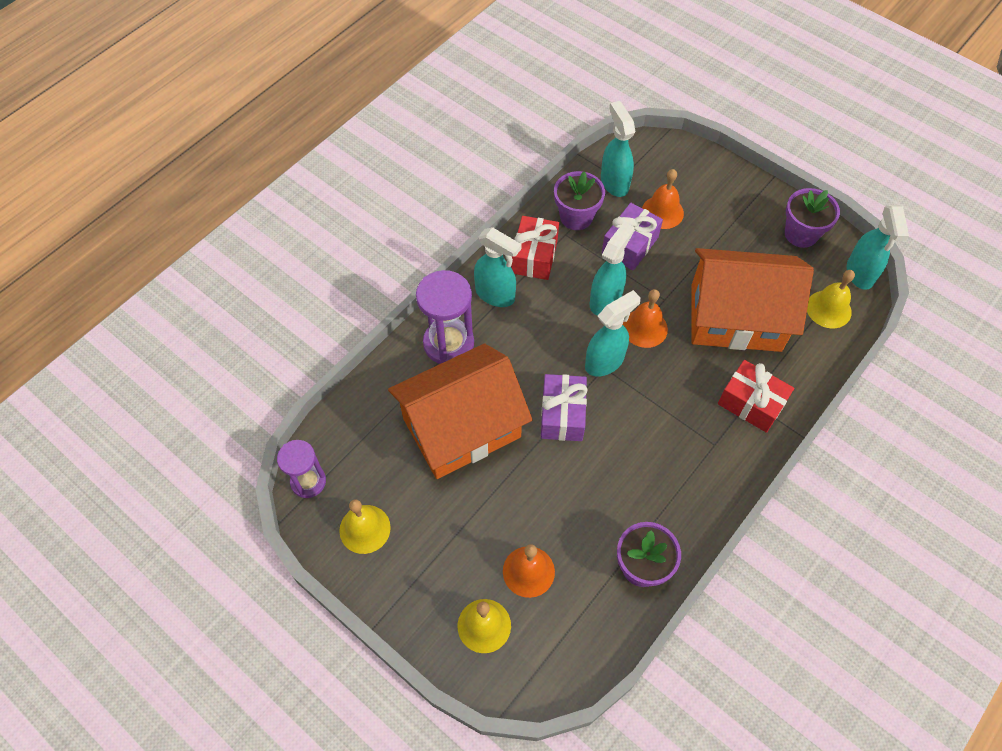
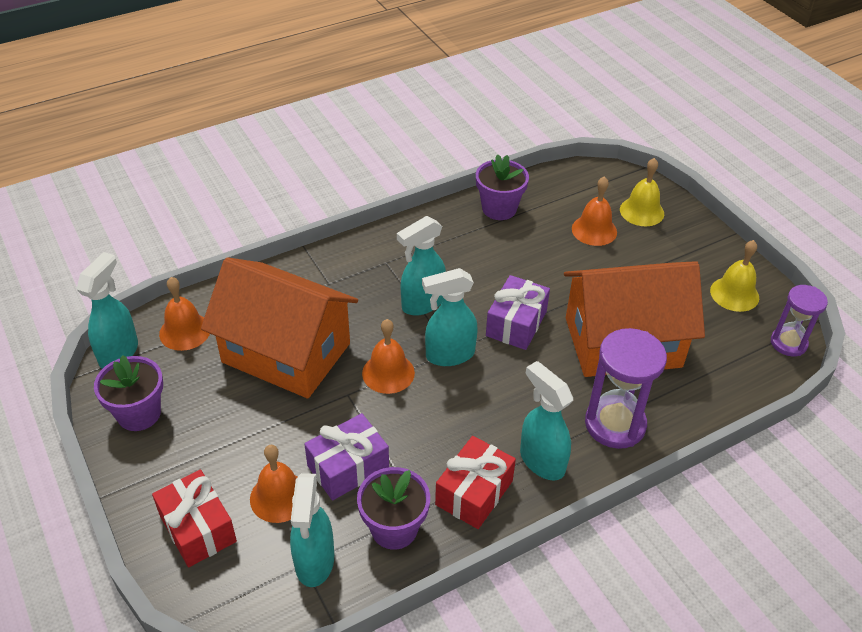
camera: 160 degrees left, 15 degrees down
(605, 300) = (414, 414): turquoise spray bottle -> turquoise spray bottle (422, 304)
(751, 403) = (329, 280): red gift -> red gift (198, 528)
(828, 309) = (185, 331): yellow bell -> orange bell

